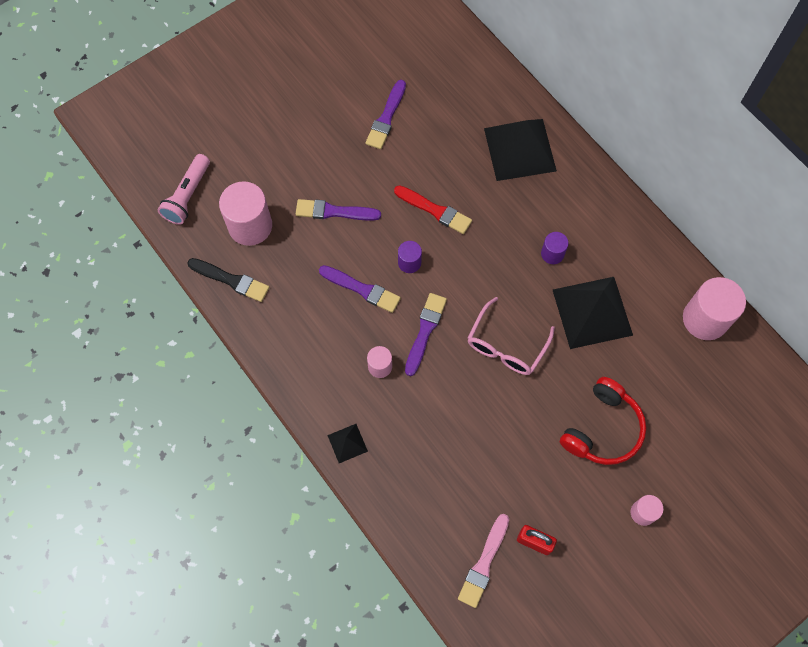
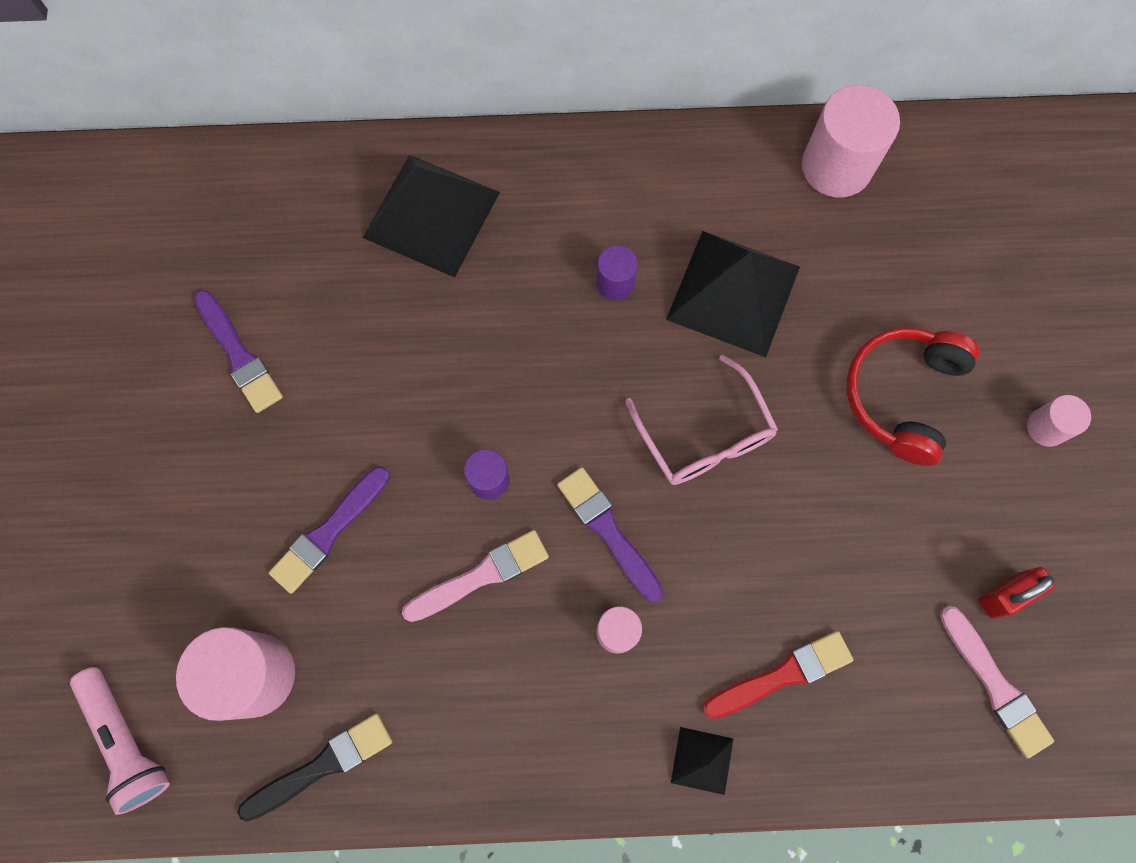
camera: 55 degrees left, 5 degrees up
(362, 289) = (481, 576): purple brush -> pink brush
(435, 210) = (436, 389): red brush -> red brush (782, 675)
(602, 429) = (903, 396): red headphones -> red headphones turned 135 degrees counterclockwise

